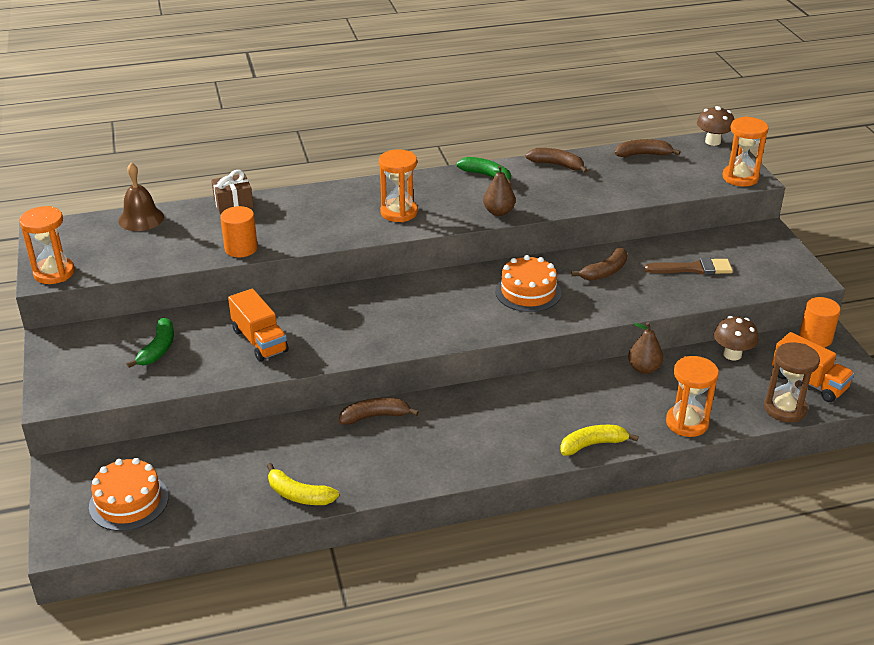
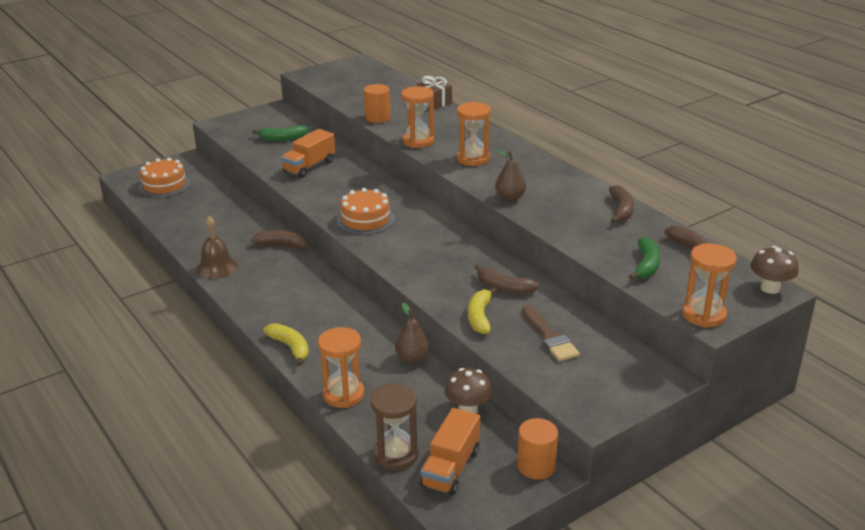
camera: 70 degrees right, 5 degrees down
(54, 273) = (311, 75): orange hourglass -> orange hourglass (418, 141)
(141, 219) = (391, 81): brown bell -> brown bell (217, 267)
(299, 495) = (187, 236): yellow banana -> yellow banana (480, 317)
(375, 416) = (282, 245): brown banana -> brown banana turned 45 degrees counterclockwise
(487, 176) = (567, 182): green banana -> green banana (646, 265)
(528, 292) = (442, 255): orange cake -> orange cake (365, 220)

